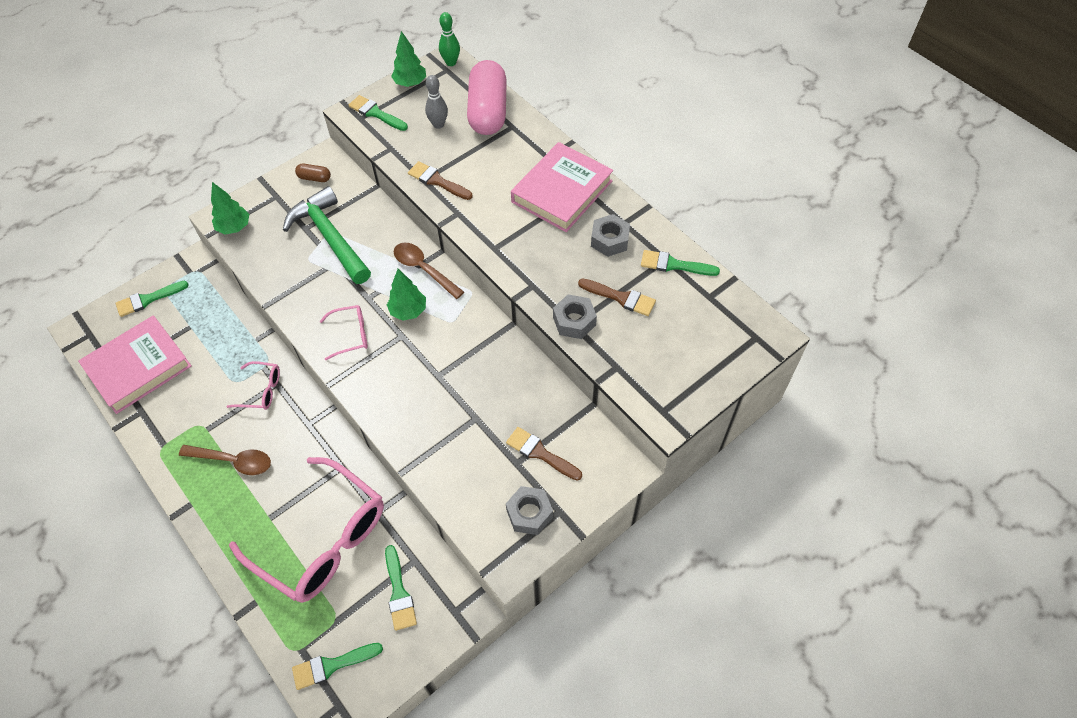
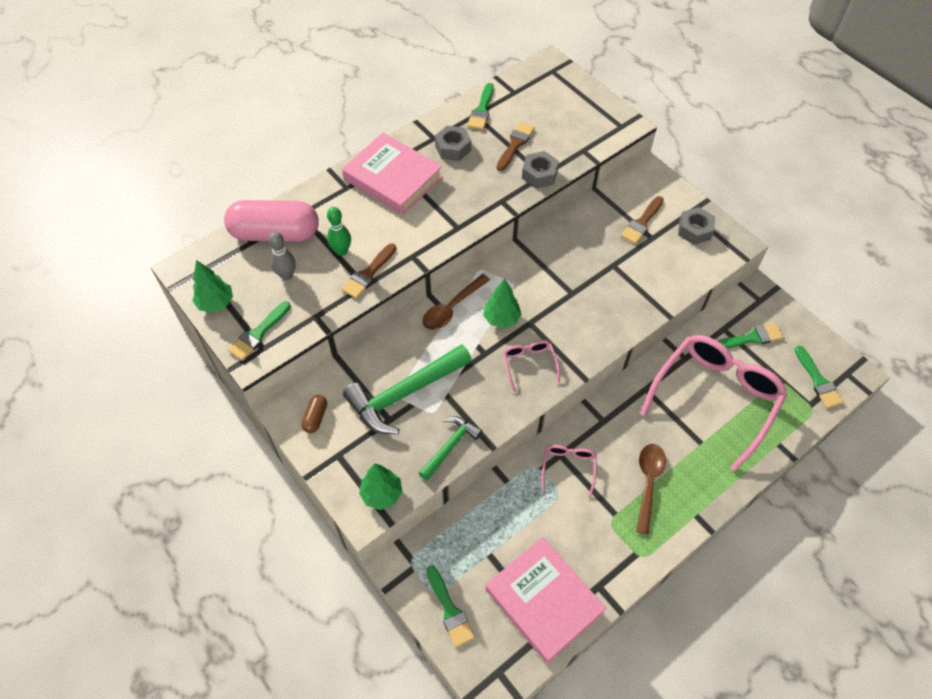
camera: 90 degrees left, 0 degrees up
(271, 273) = (450, 446): none -> green hammer
(451, 62) = (190, 267): green bowling pin -> green bowling pin (341, 251)

